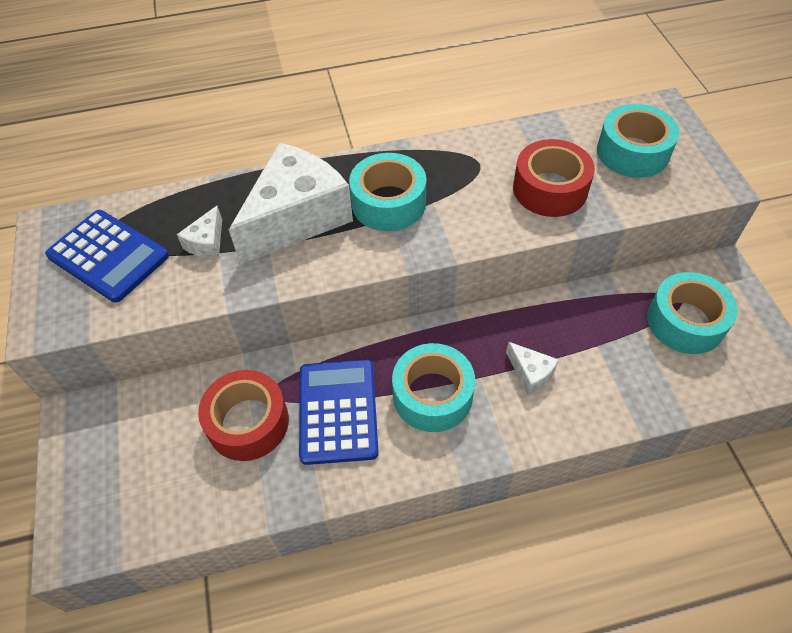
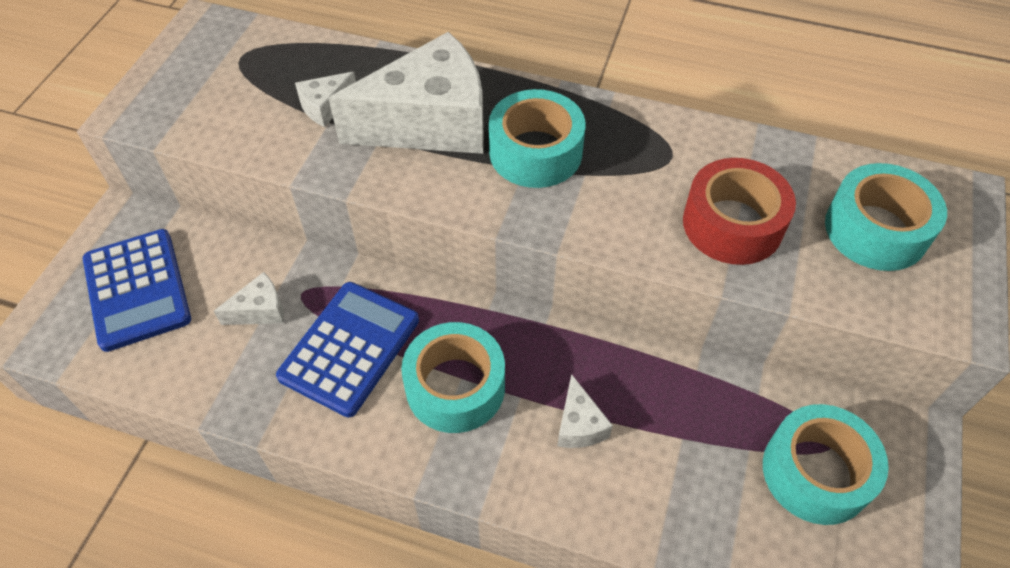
camera: 30 degrees right, 0 degrees up
(108, 256) = (230, 77): blue calculator -> blue calculator (137, 289)
(248, 422) = (260, 310): red tape -> white cheese

